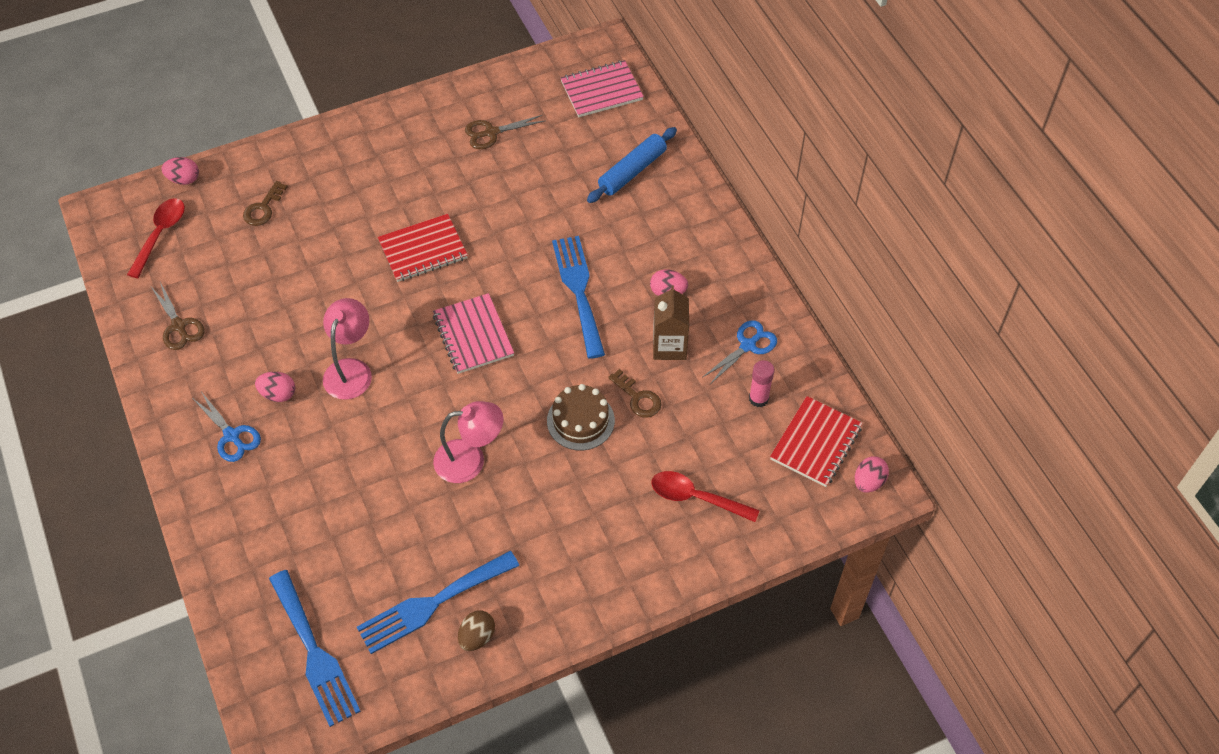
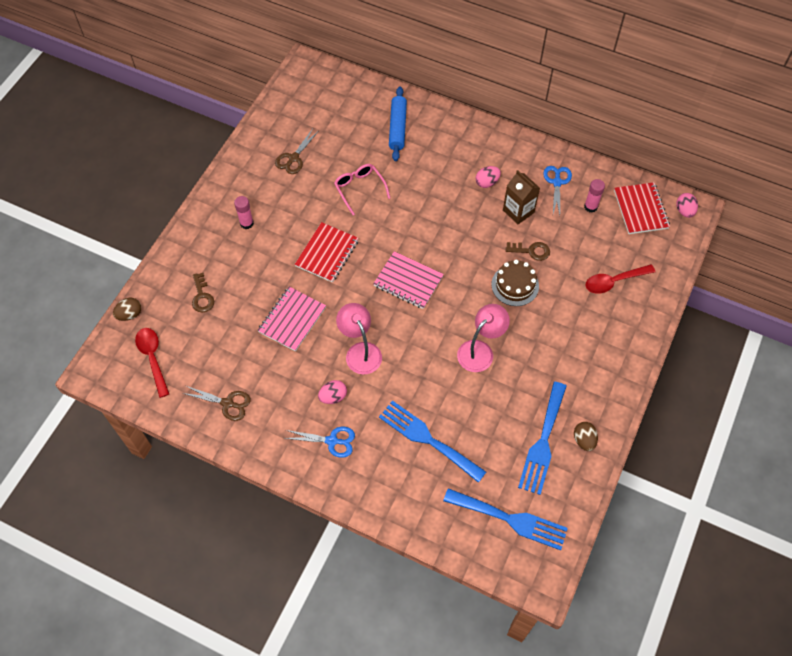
camera: 40 degrees left, 5 degrees up
(184, 179) = (130, 314): pink egg -> brown egg
(378, 166) = (246, 223): none -> pink glue stick
(524, 207) = (359, 189): none -> pink glasses
(578, 290) = (439, 215): blue fork -> blue fork (427, 439)
(601, 91) = (331, 92): pink notebook -> pink notebook (292, 320)

